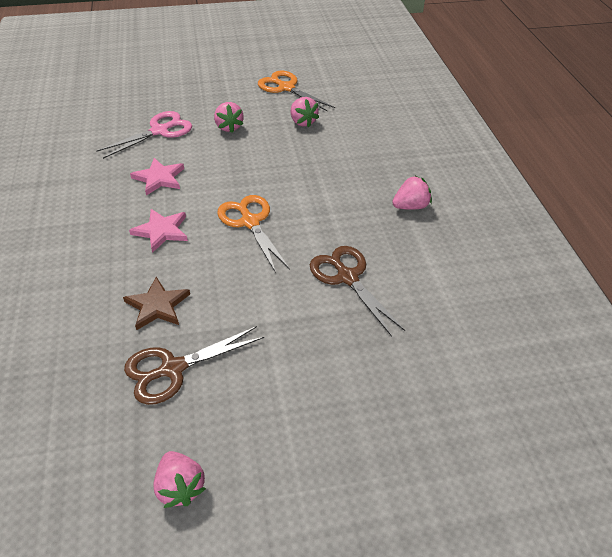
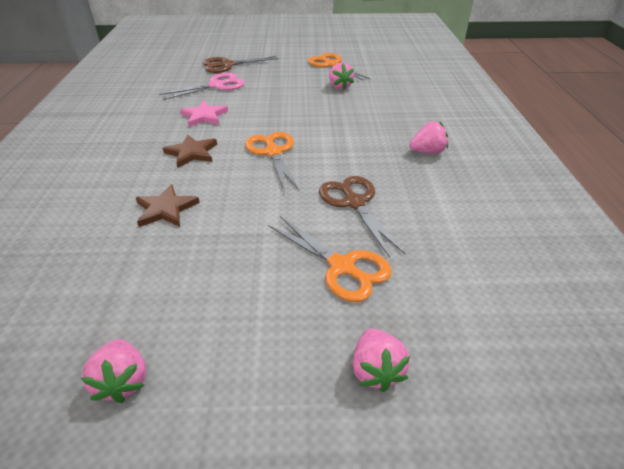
camera: 10 degrees right, 5 degrees down
(161, 231) = (192, 153): pink star -> brown star
(173, 369) = (159, 264): brown scissors -> brown scissors (227, 65)
(229, 127) = (275, 86): pink strawberry -> pink strawberry (376, 370)
(349, 351) = (342, 267): none -> orange scissors

